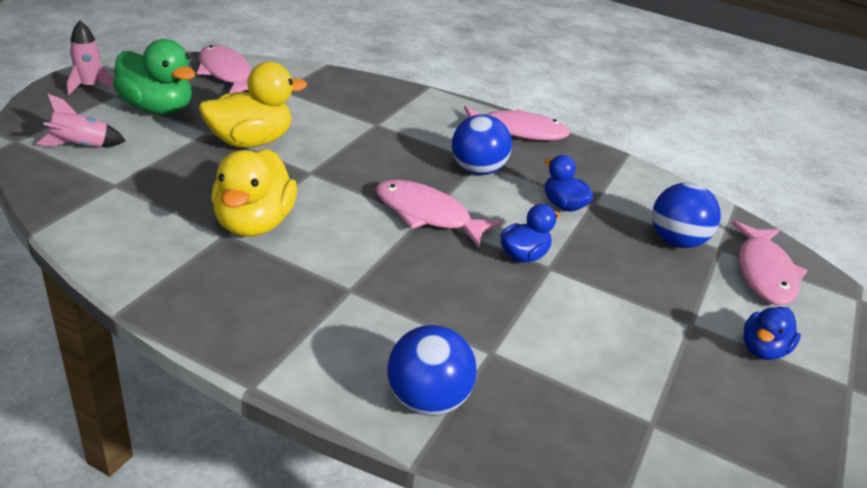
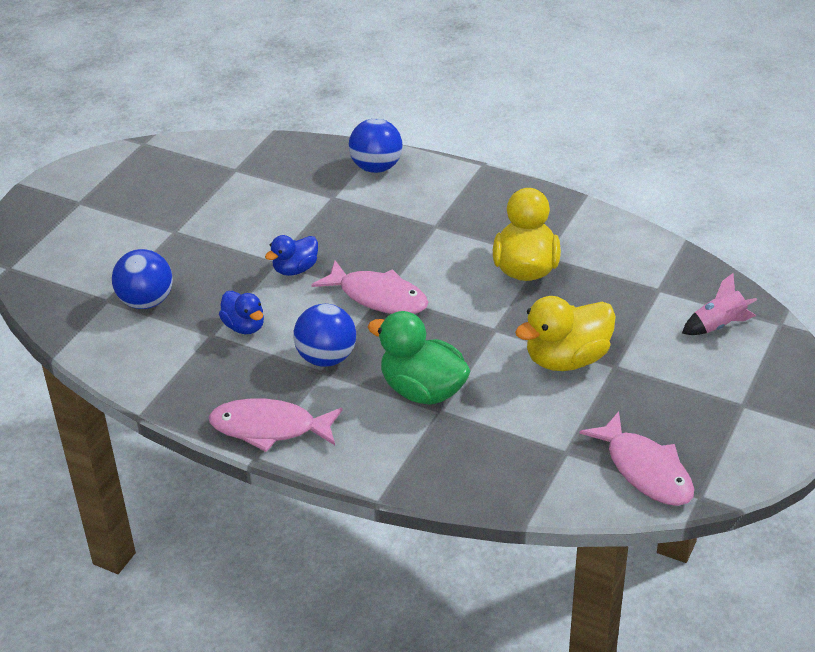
camera: 175 degrees left, 5 degrees up
(90, 86) = (778, 413): pink rocket -> none
(157, 108) = (685, 391): green duck -> green duck (422, 390)
(762, 349) = (128, 219): blue duck -> none
(764, 273) = (80, 280): pink fish -> none

